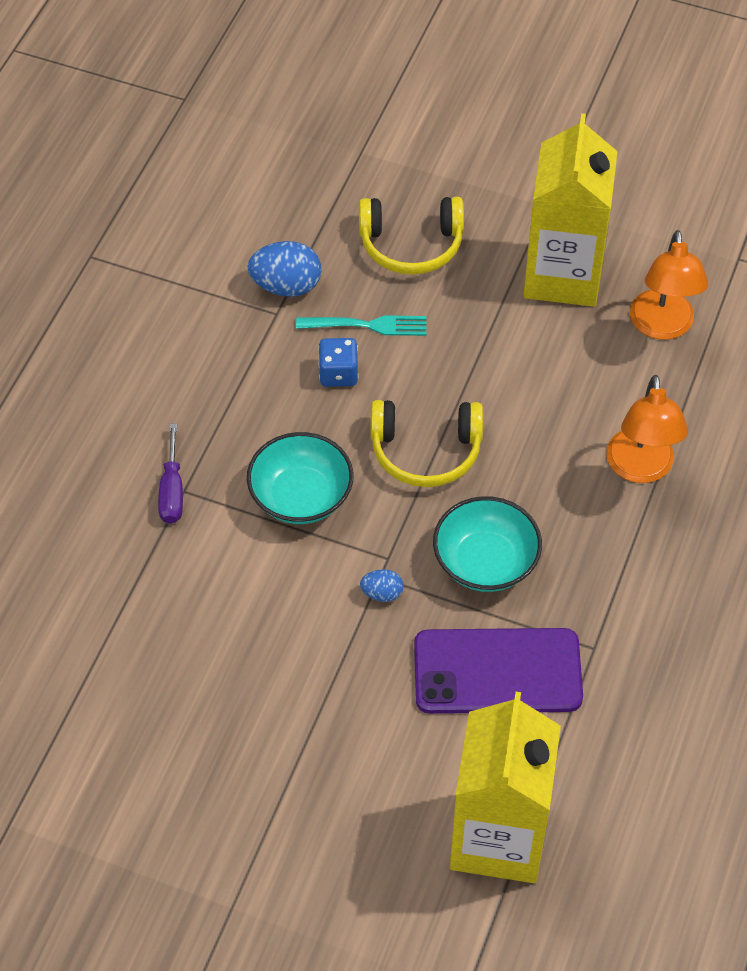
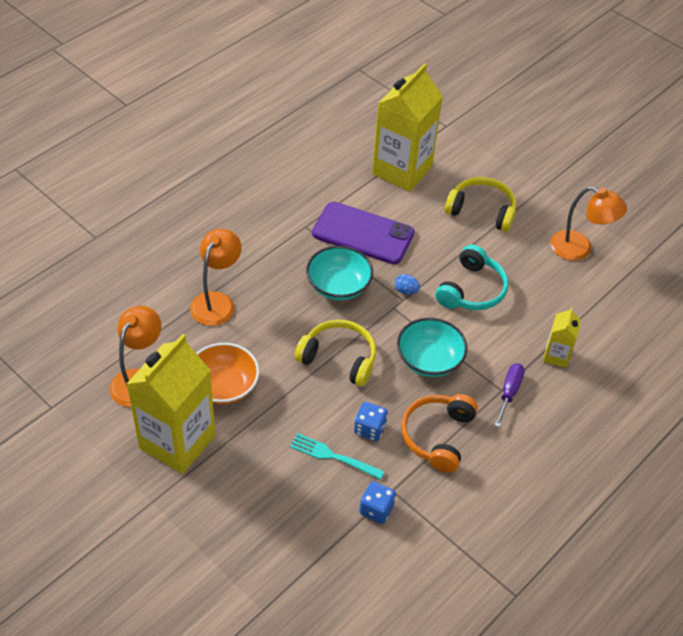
camera: 160 degrees left, 5 degrees down
(120, 573) = (556, 356): none -> yellow carton
(131, 789) = (579, 249): none -> orange lamp
(248, 397) = (437, 436): none -> orange headphones
(282, 635) = (472, 290): none -> turquoise headphones
(286, 286) = (376, 509): blue egg -> blue dice
(411, 245) = (269, 507): yellow headphones -> yellow headphones (482, 210)
(552, 358) = (223, 386): none -> orange bowl

